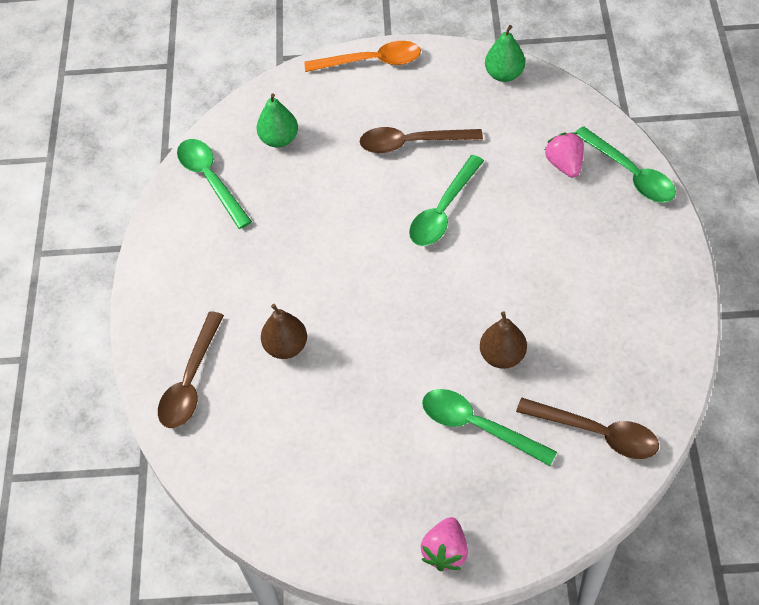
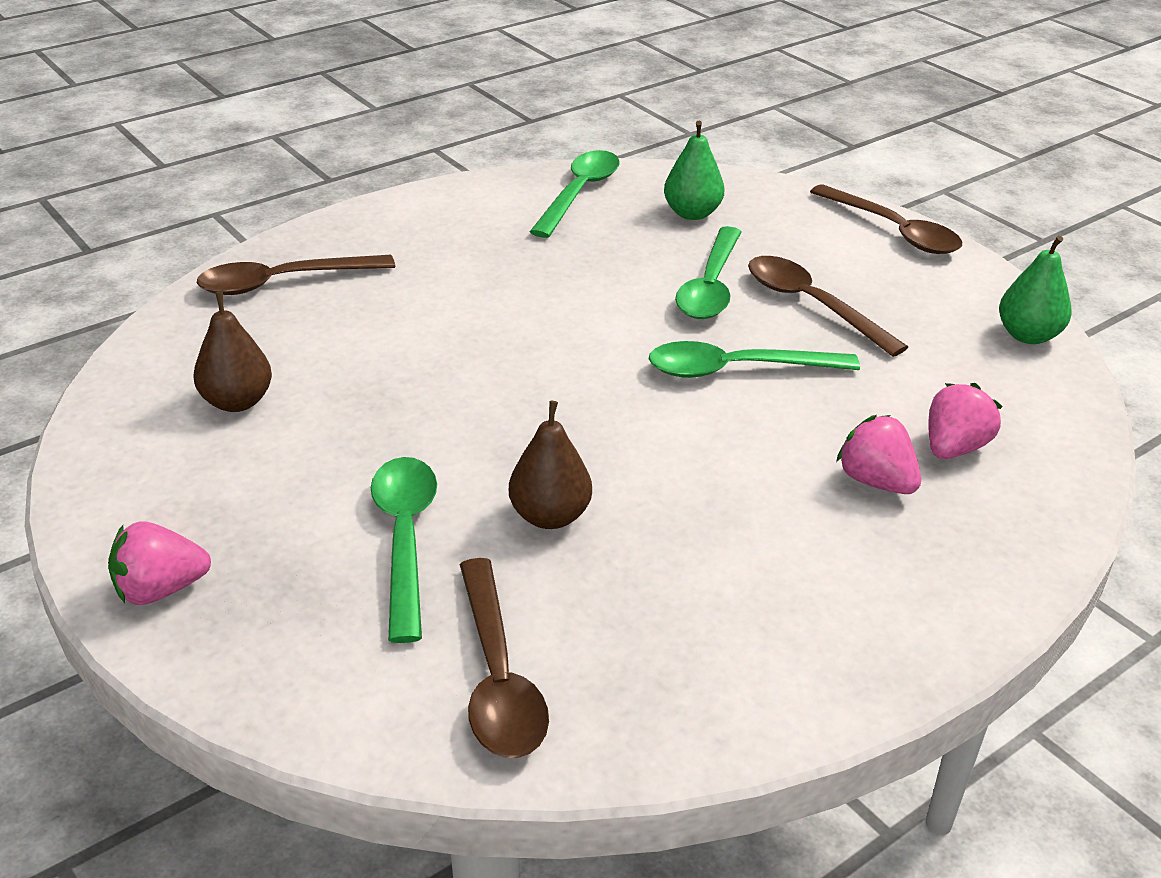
camera: 50 degrees right, 20 degrees down
(286, 346) = (393, 328): brown pear -> brown pear (237, 402)
(371, 62) = (893, 231): orange spoon -> brown spoon
(566, 210) = (876, 481): none -> pink strawberry
(630, 173) = (1028, 521): green spoon -> green spoon (710, 286)

